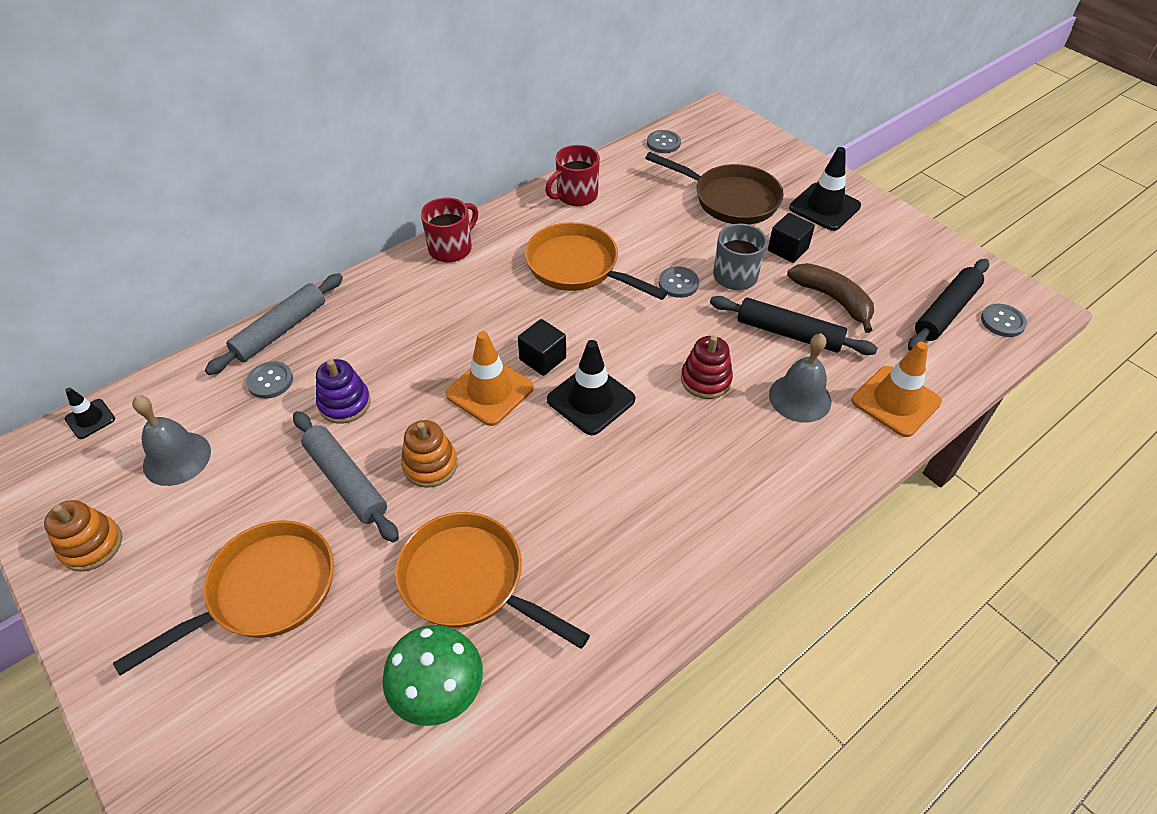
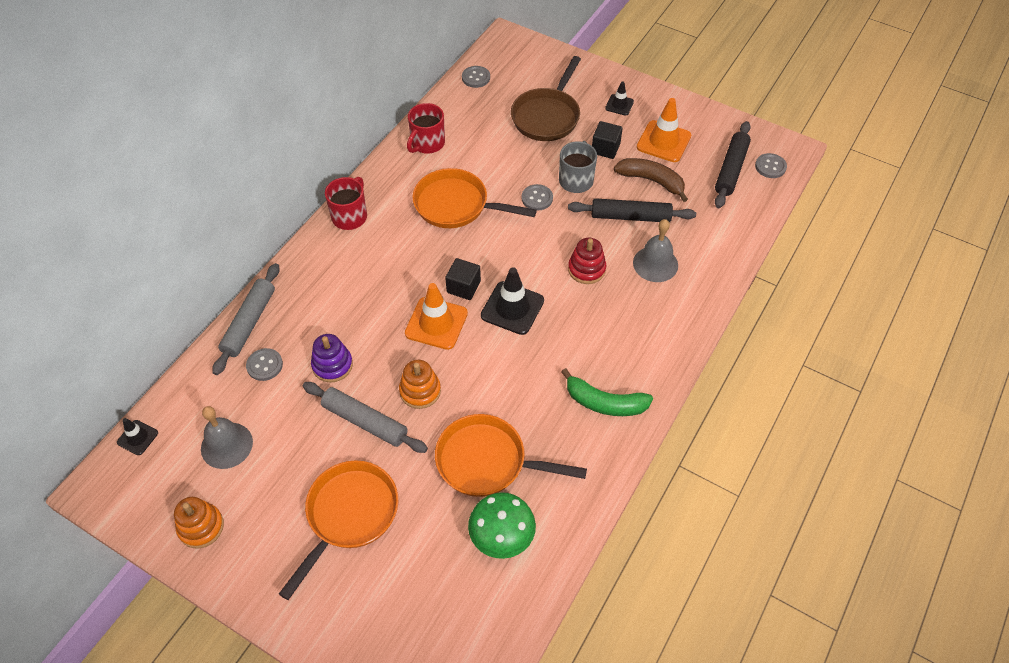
camera: 20 degrees left, 5 degrees up
(659, 554) = (604, 403): none -> green banana
(730, 199) = (547, 116): brown pan -> brown pan turned 105 degrees clockwise
(824, 207) = (619, 105): black traffic cone -> black traffic cone, size x0.55
(895, 401) = (719, 248): orange traffic cone -> orange traffic cone (663, 141)

